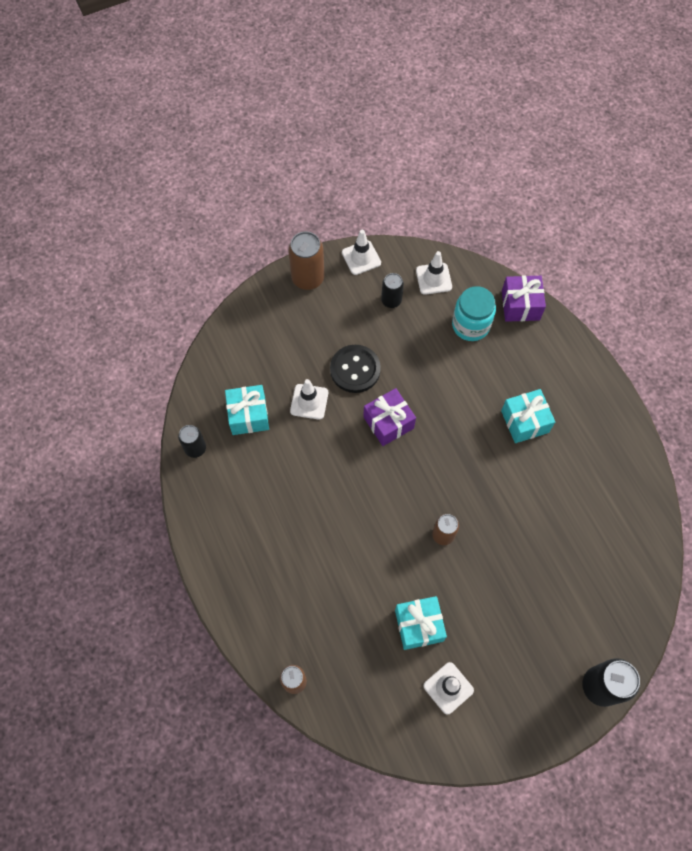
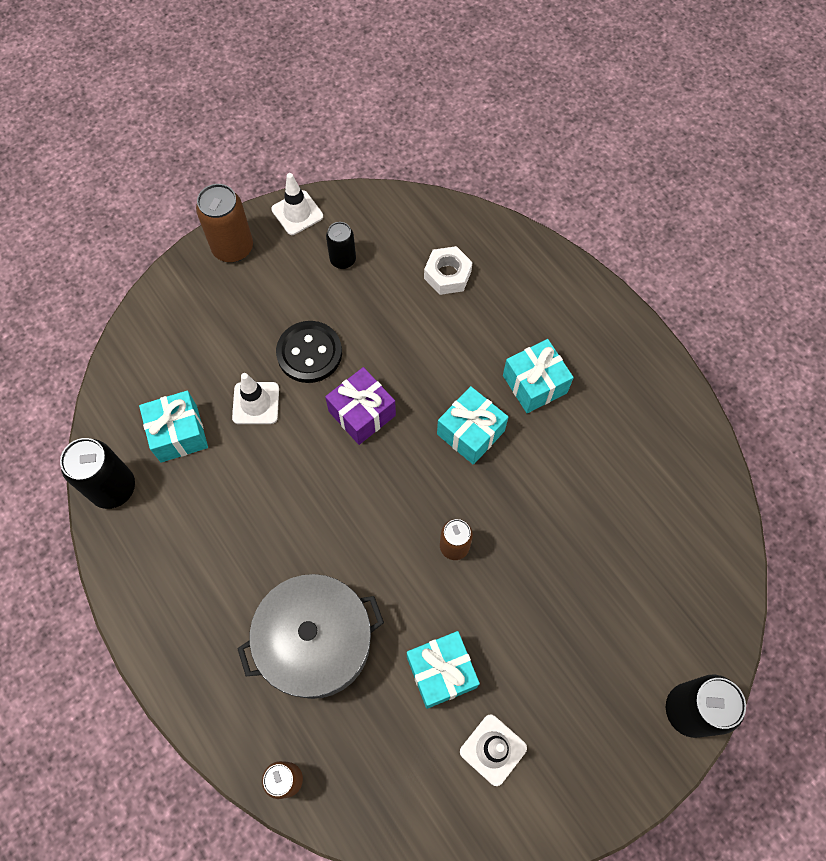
camera: 10 degrees left, 0 degrees up
(195, 448) = (113, 488): black can -> black can, size x1.62
(329, 587) = (316, 642): none -> grey pot
(433, 279) = (392, 225): white traffic cone -> none
(469, 451) = (470, 432): none -> turquoise gift
(470, 325) = (447, 275): turquoise jar -> white nut
(520, 305) = (505, 241): purple gift -> none

